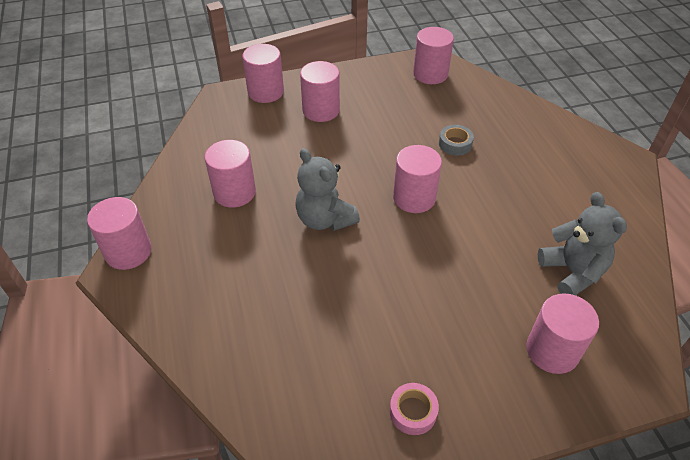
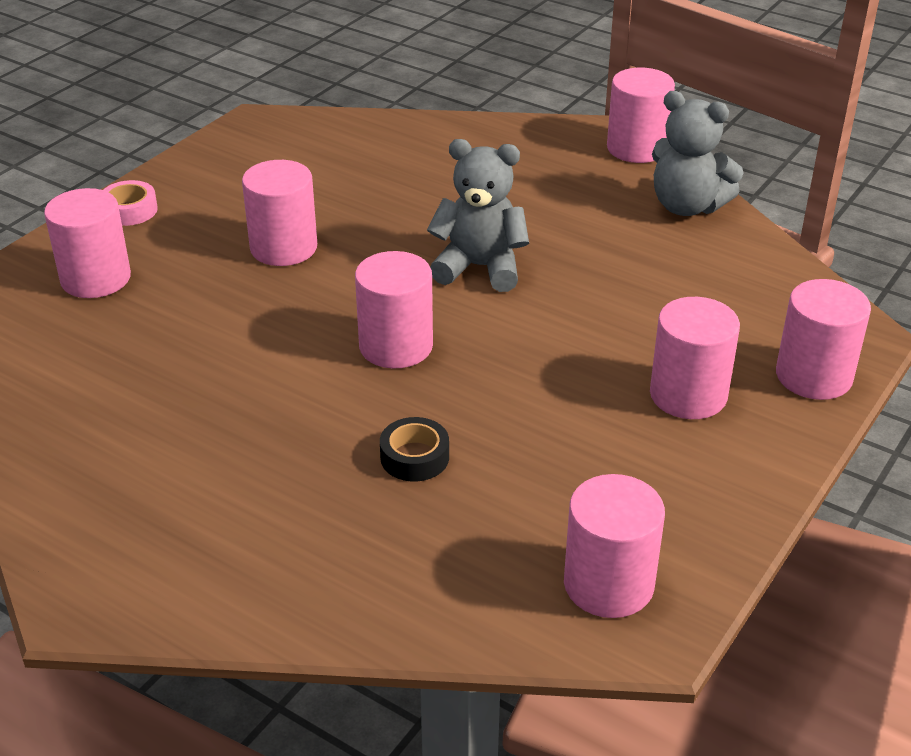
camera: 140 degrees right, 10 degrees down
(234, 192) = (625, 239): pink cylinder -> pink cylinder (283, 247)
(413, 412) = (213, 180): pink tape -> pink tape (129, 210)
(455, 144) = (414, 457): grey tape -> black tape
(572, 272) = (107, 364): grey teddy bear -> grey teddy bear (687, 206)

